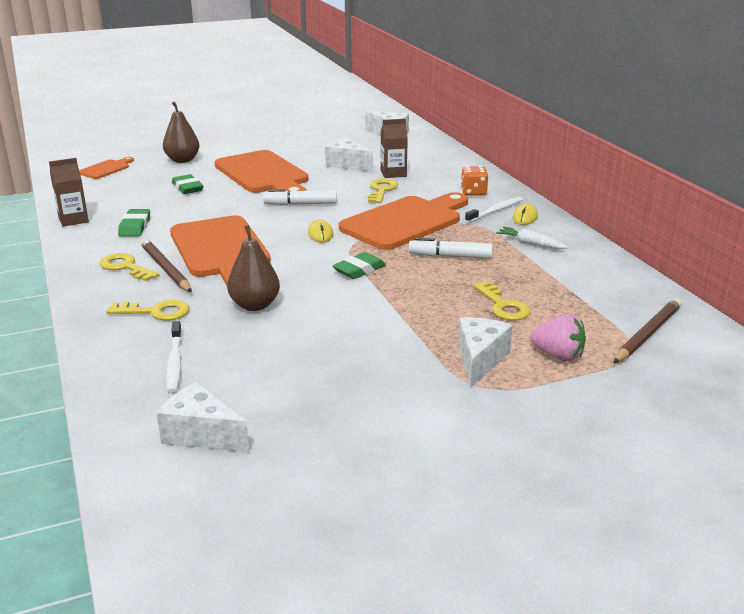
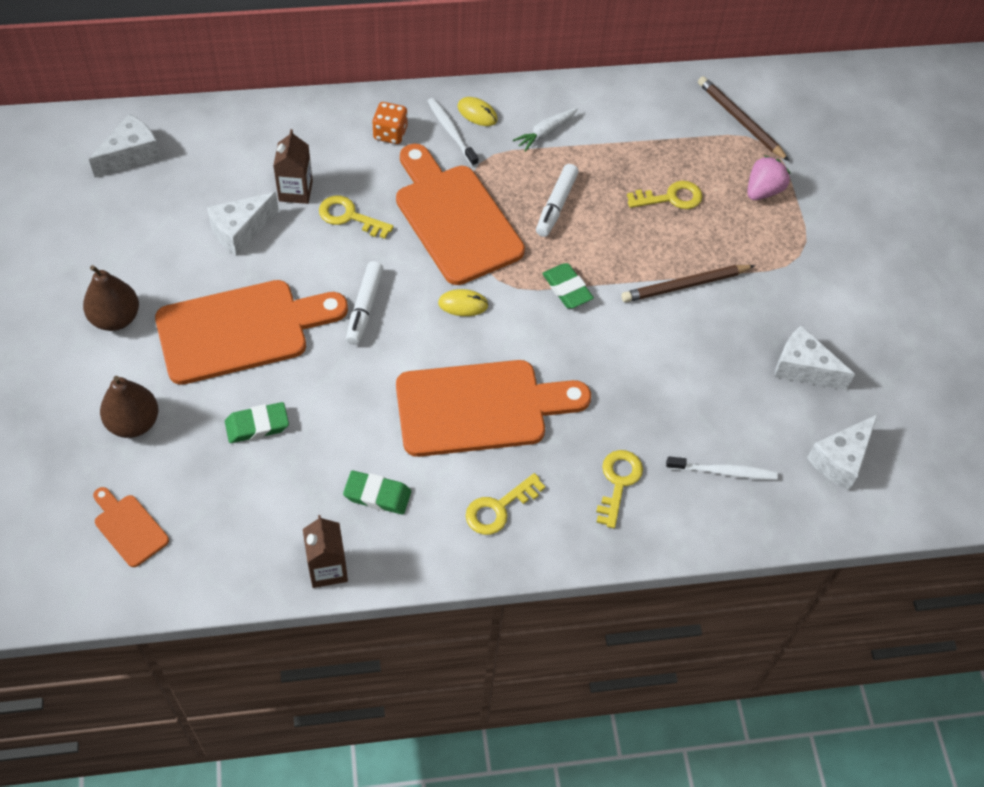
camera: 80 degrees left, 30 degrees up
(165, 268) = (514, 467): brown pencil -> brown pencil (685, 285)
(255, 305) = (624, 392): brown pear -> brown pear (115, 318)
(479, 360) = (760, 244): white cheese -> white cheese (803, 368)

